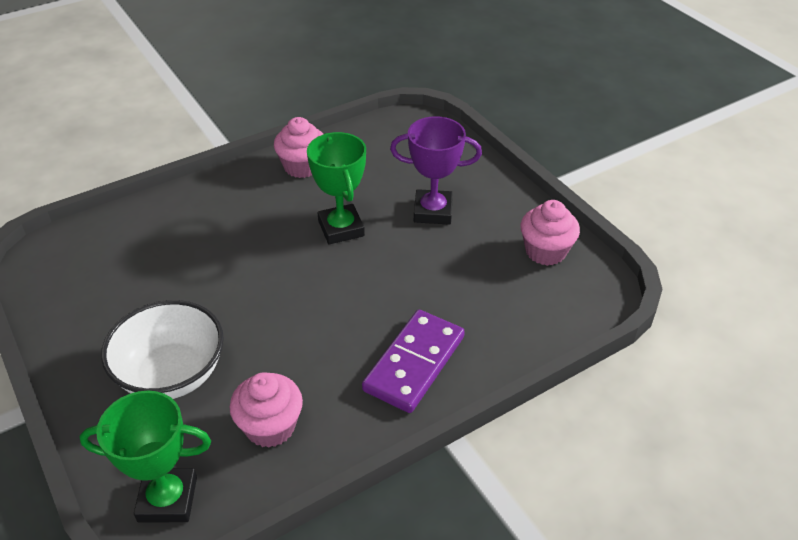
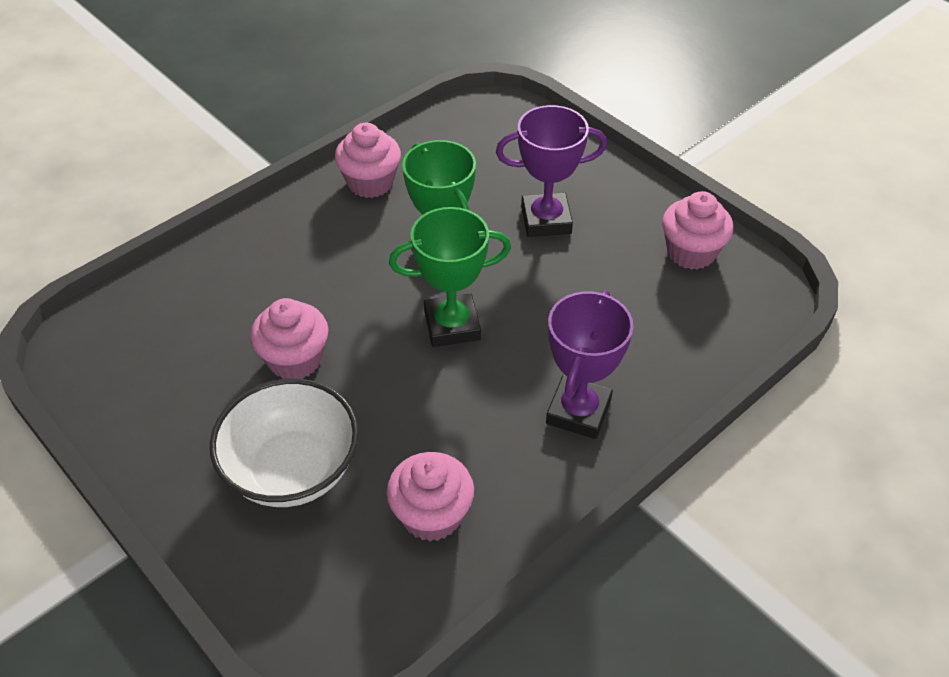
camera: 10 degrees left, 5 degrees up
(167, 499) = (336, 623): green trophy -> green trophy (452, 325)
(201, 291) = (295, 359): none -> pink cupcake
(414, 363) = (578, 411): purple domino -> purple trophy

